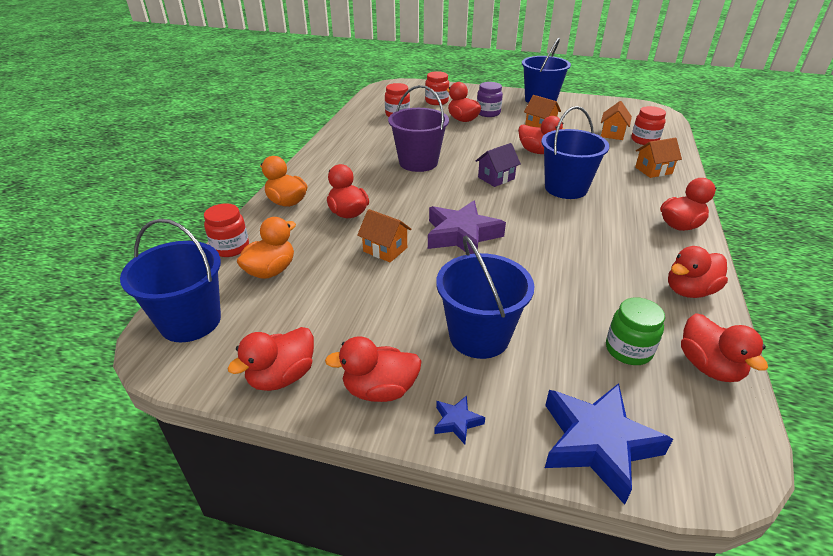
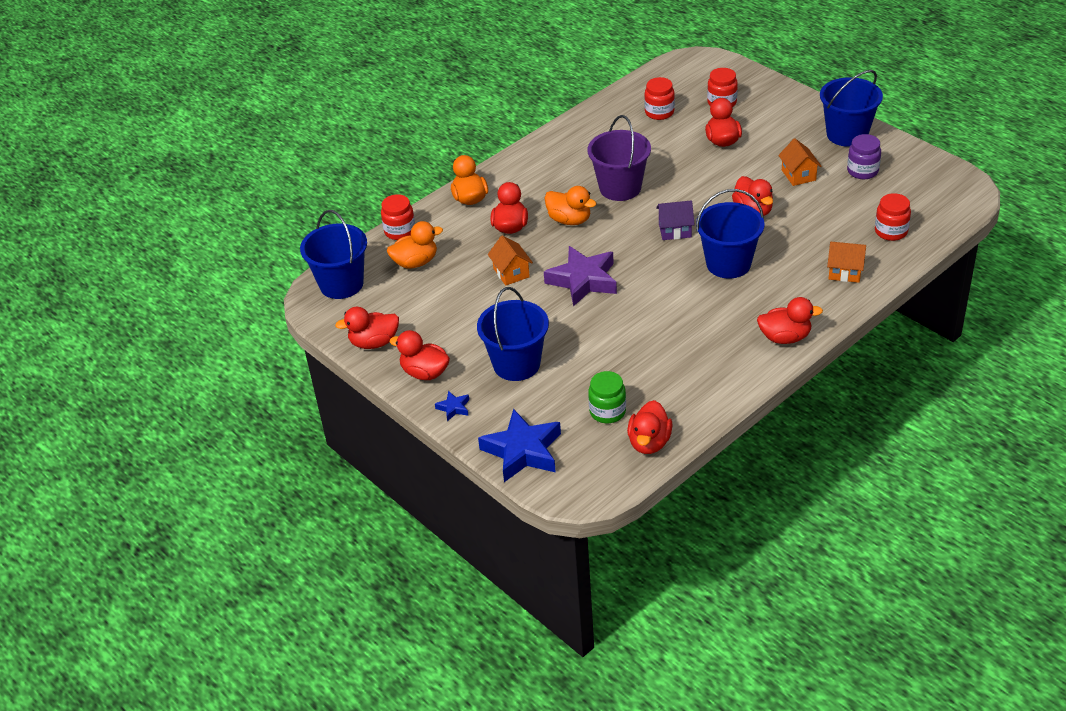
camera: 35 degrees right, 5 degrees up
(399, 194) = (569, 220): none -> orange duck
(488, 113) = (761, 138): purple jar -> purple jar (862, 171)
(612, 134) = (866, 211): orange house -> none
(689, 291) = (710, 391): red duck -> none

